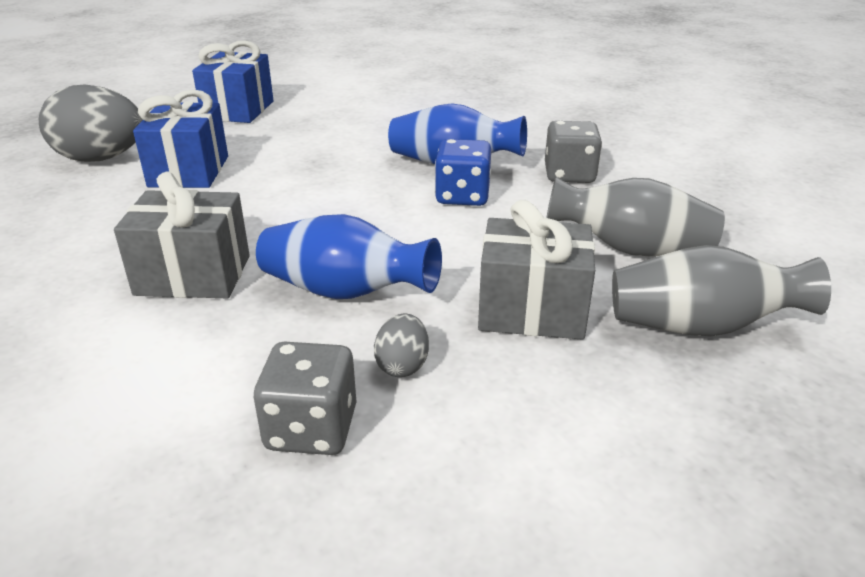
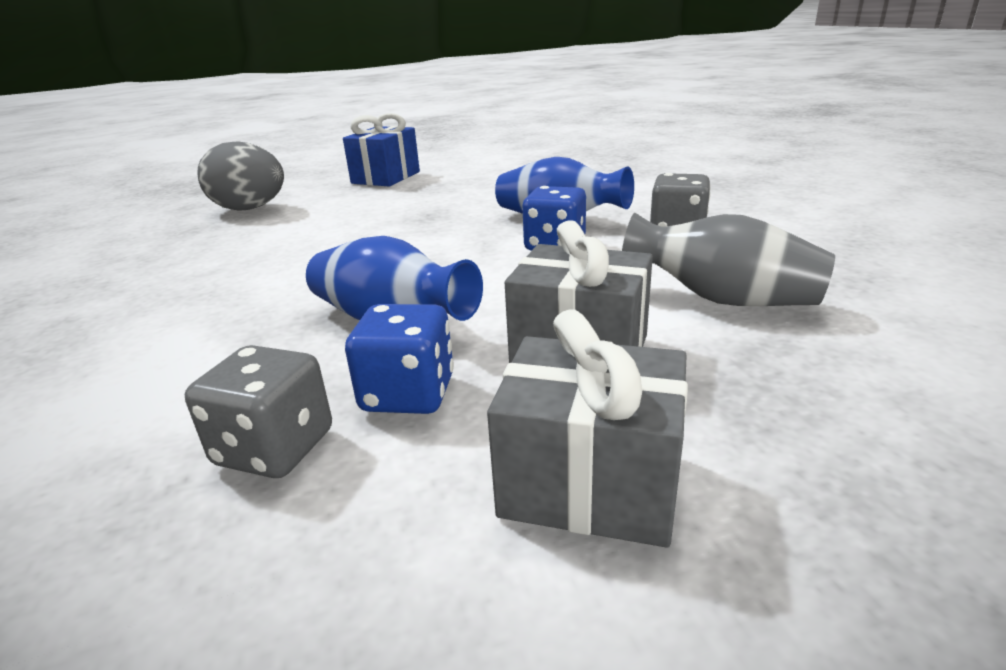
camera: 15 degrees right, 5 degrees down
(189, 171) = (314, 219): blue gift -> none
(193, 275) = (260, 298): grey gift -> grey gift (590, 483)
(402, 365) = (408, 394): grey egg -> blue dice
(700, 327) = (783, 384): grey vase -> none

